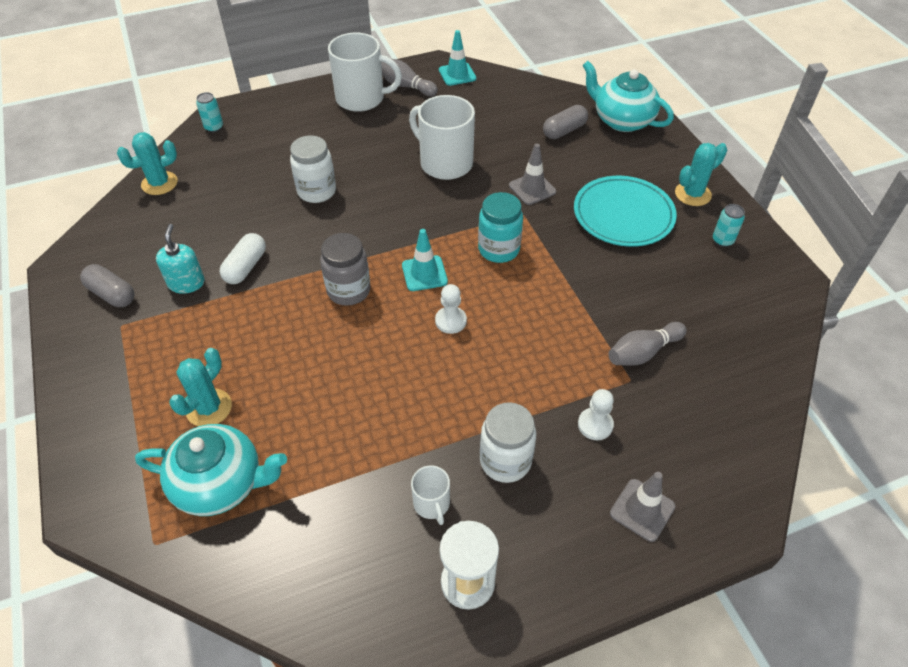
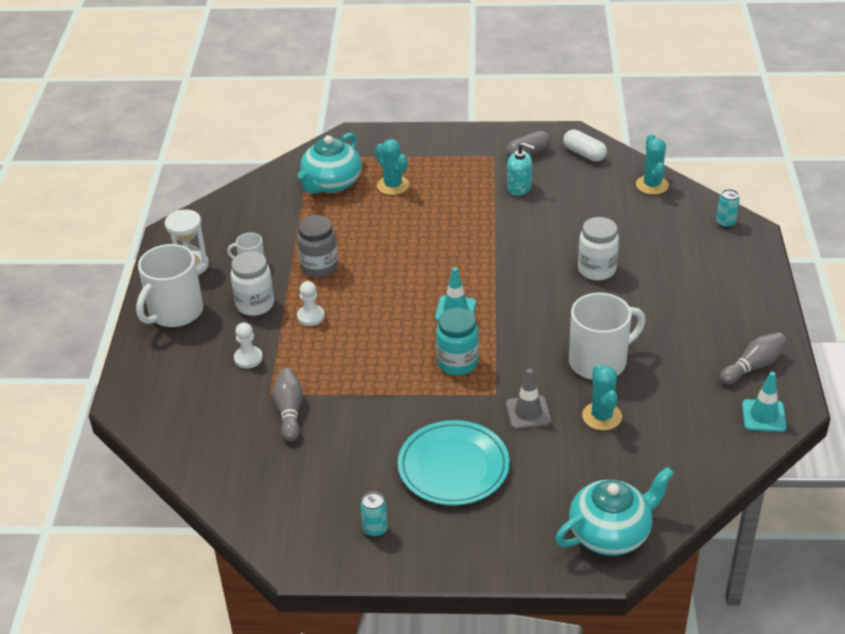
camera: 115 degrees right, 10 degrees down
(246, 267) = (520, 217): white capsule -> white capsule (584, 154)
(349, 291) = (461, 265): grey jar -> grey jar (319, 267)
(361, 98) = (740, 328): white mug -> white mug (175, 312)
(450, 321) = (394, 312): white pawn -> white pawn (311, 316)
(564, 131) = (613, 472): grey capsule -> none
(642, 510) = (171, 357): grey traffic cone -> none
(692, 194) = (453, 538): turquoise cactus -> turquoise cactus (602, 416)

